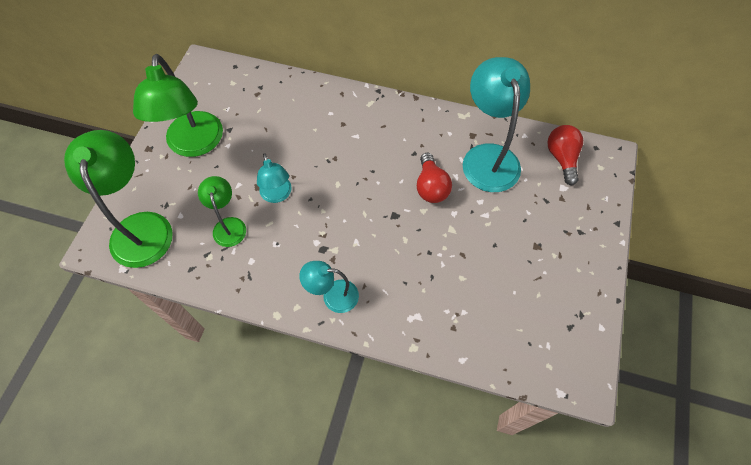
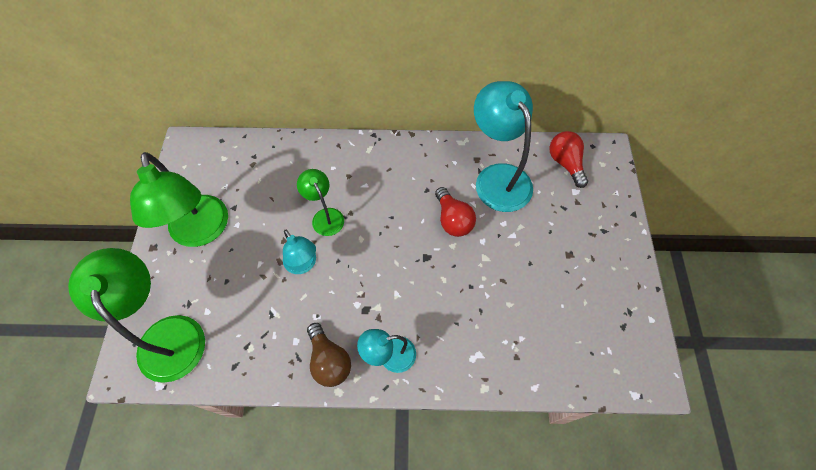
camera: 15 degrees left, 0 degrees up
(228, 225) = (261, 309): green lamp -> green lamp (325, 216)
(276, 286) = (329, 361): none -> brown light bulb

